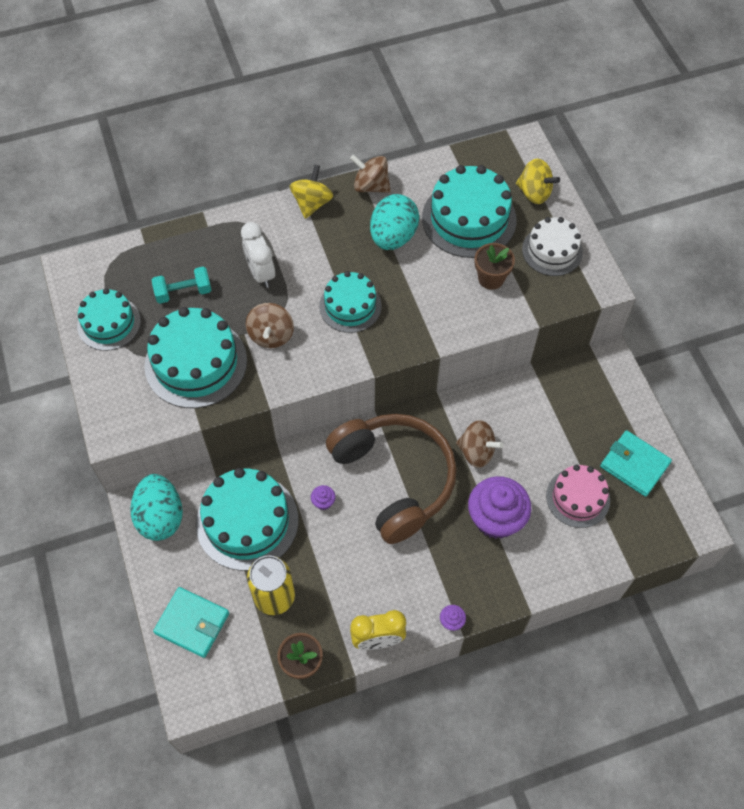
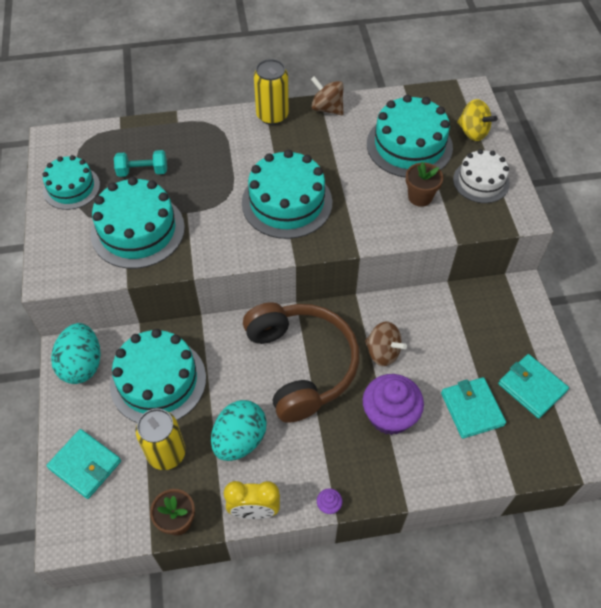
camera: 10 degrees right, 5 degrees down
(261, 273) = (214, 165): white clock -> none
(271, 335) = (210, 217): brown spinning top -> none
(312, 203) = (272, 115): yellow spinning top -> yellow can
(323, 502) = (231, 375): purple cupcake -> none
(350, 306) = (287, 202): turquoise cake -> turquoise cake, size x1.59
(393, 237) = (338, 151): turquoise egg -> turquoise egg (240, 440)
(578, 497) = (472, 409): pink cake -> turquoise wallet

